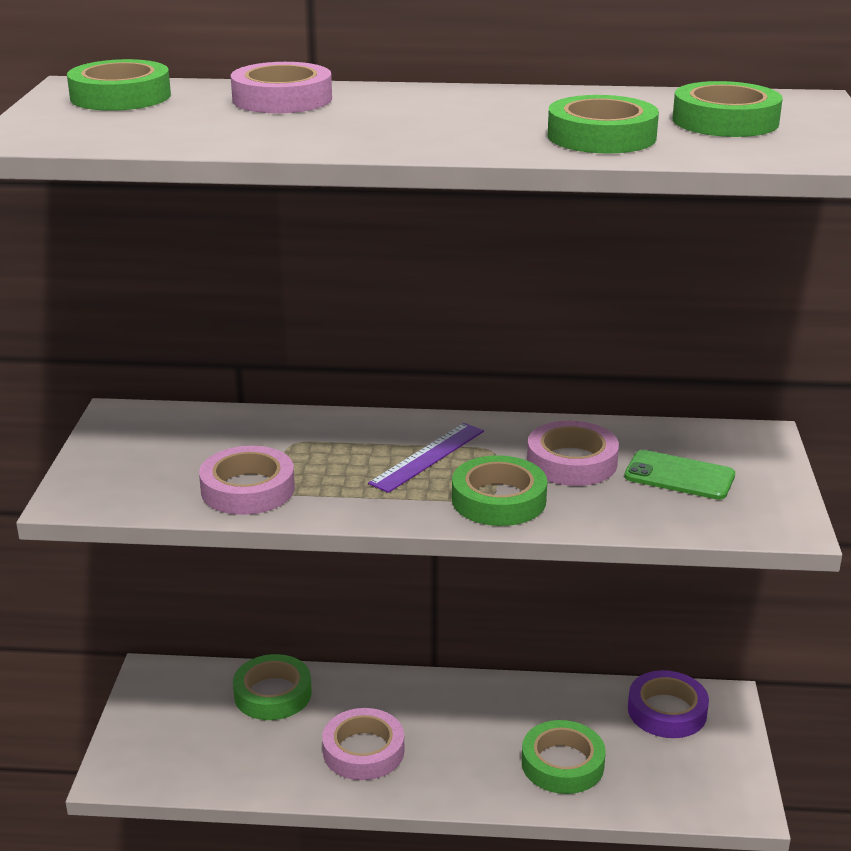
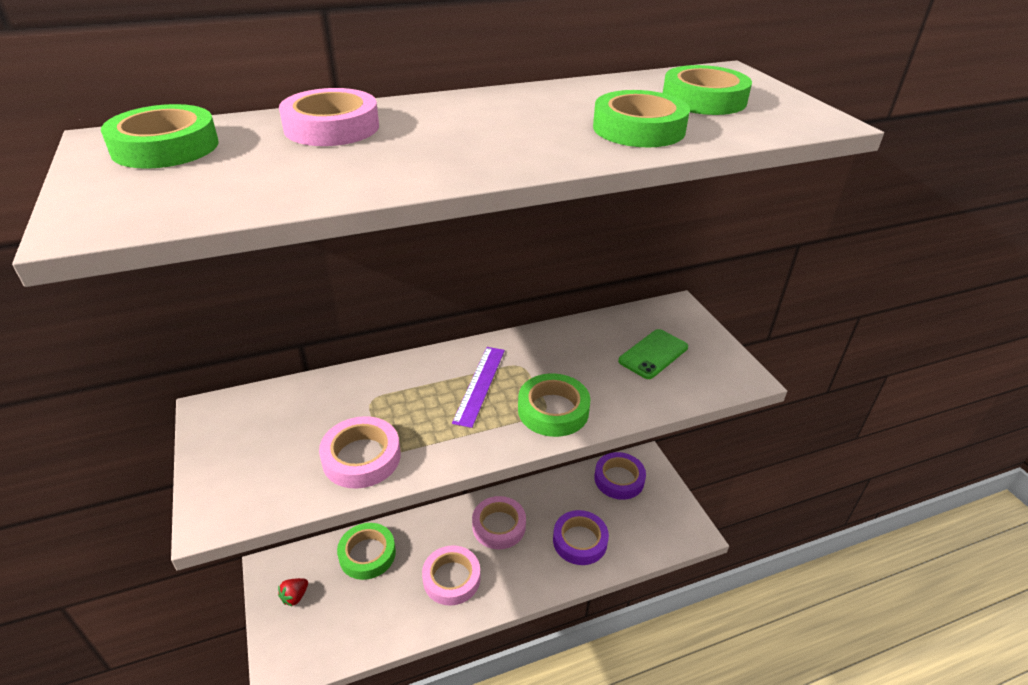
camera: 25 degrees left, 10 degrees up
(166, 710) = (295, 597): none -> red strawberry
(562, 764) = (580, 541): green tape -> purple tape
(572, 462) = (579, 361): pink tape -> pink tape (499, 526)
(679, 476) = (653, 354): green phone -> green phone turned 45 degrees counterclockwise

